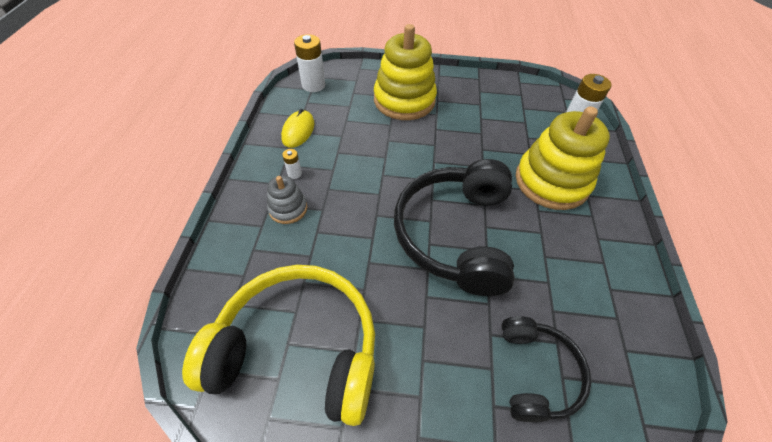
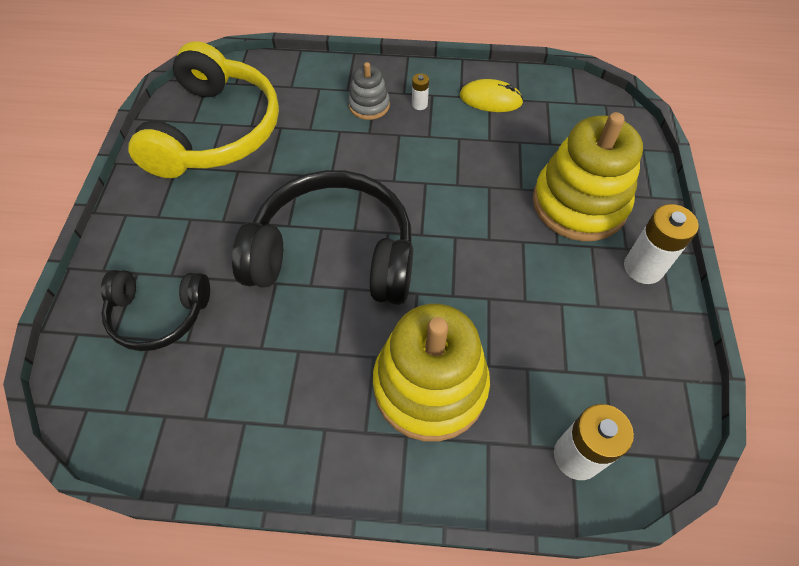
camera: 90 degrees right, 5 degrees up
(313, 85) = (585, 103): white battery -> white battery (643, 267)

